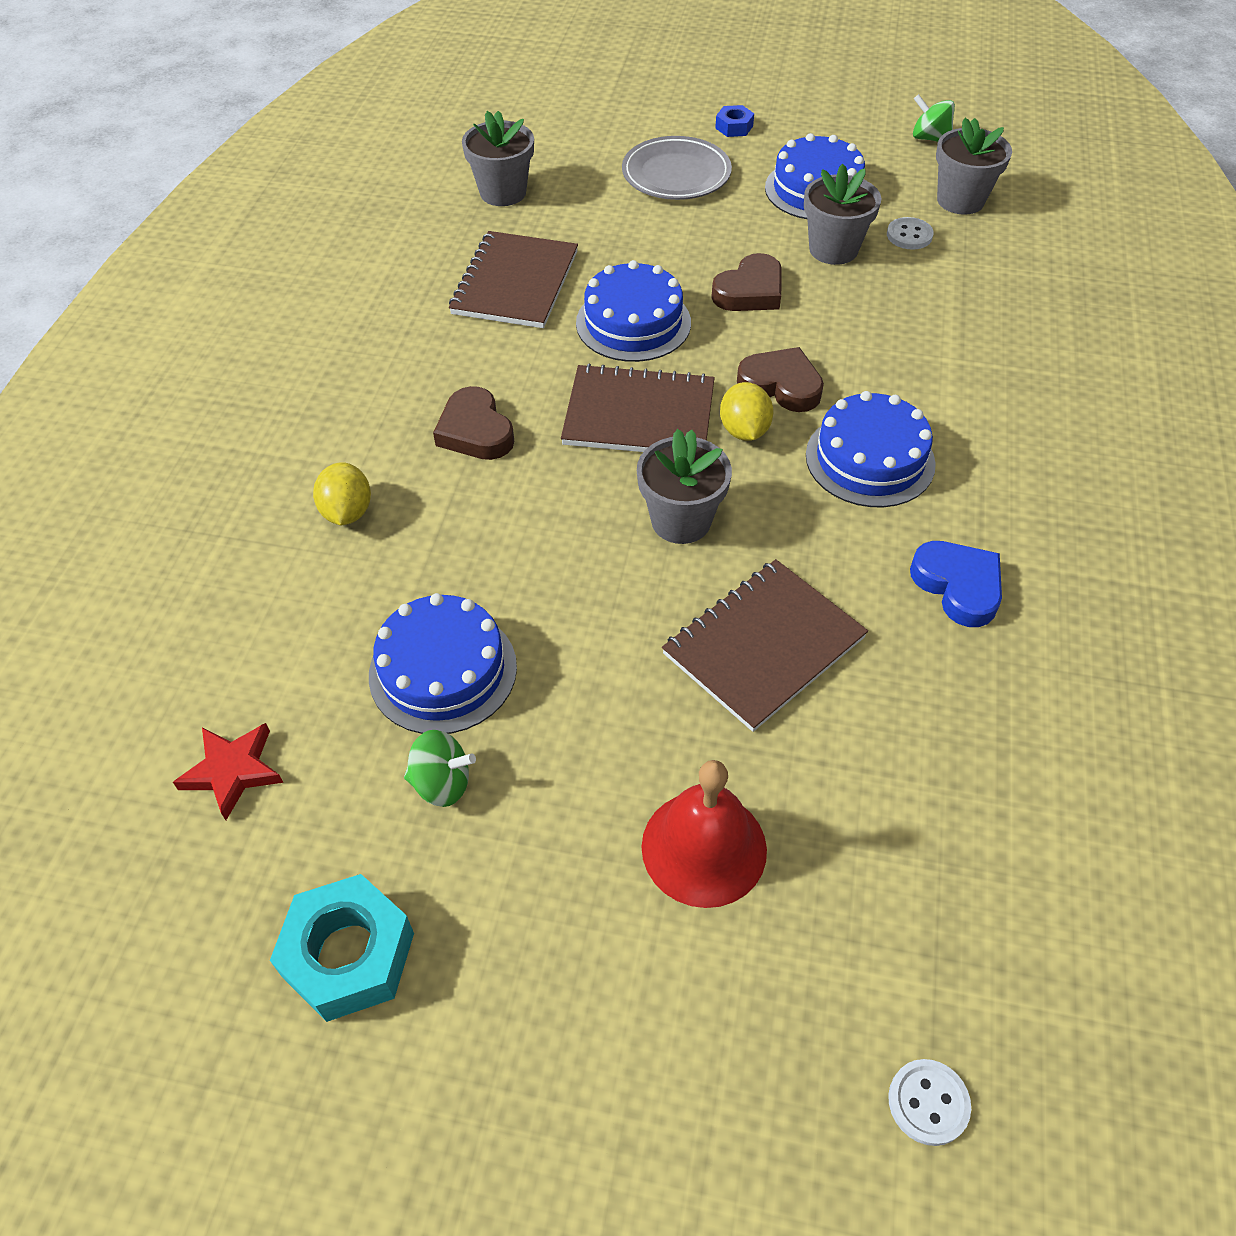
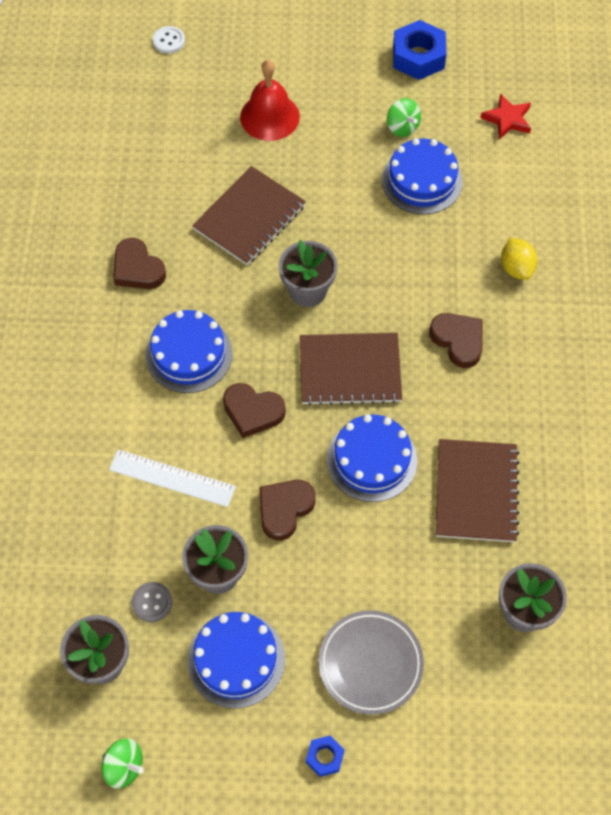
camera: 170 degrees right, 10 degrees up
(349, 955) = (418, 57): turquoise nut -> blue nut
(442, 783) = (402, 127): green spinning top -> green spinning top turned 120 degrees counterclockwise
(744, 431) = (275, 366): yellow lemon -> none
(890, 332) = (172, 478): none -> white ruler
(909, 235) = (152, 602): white button -> grey button
(958, 586) = (137, 269): blue heart -> brown heart

